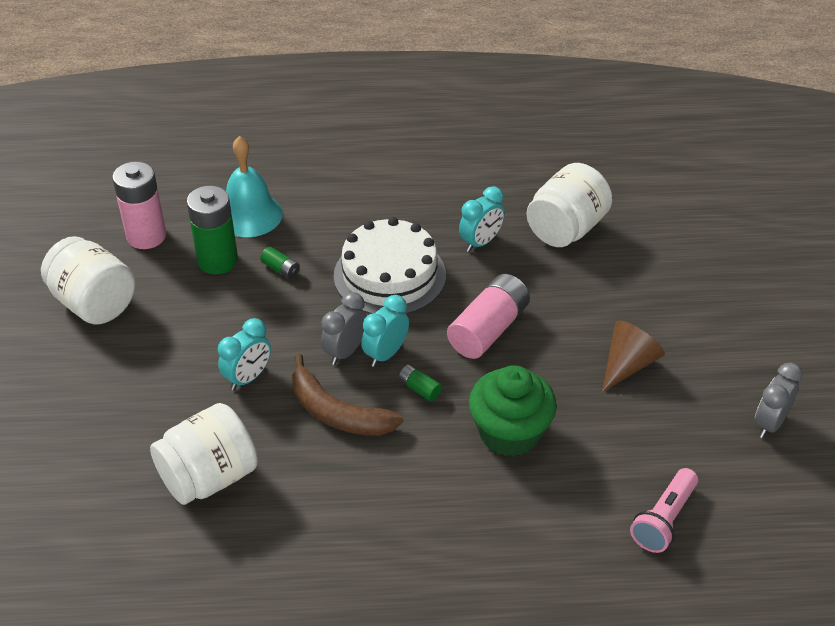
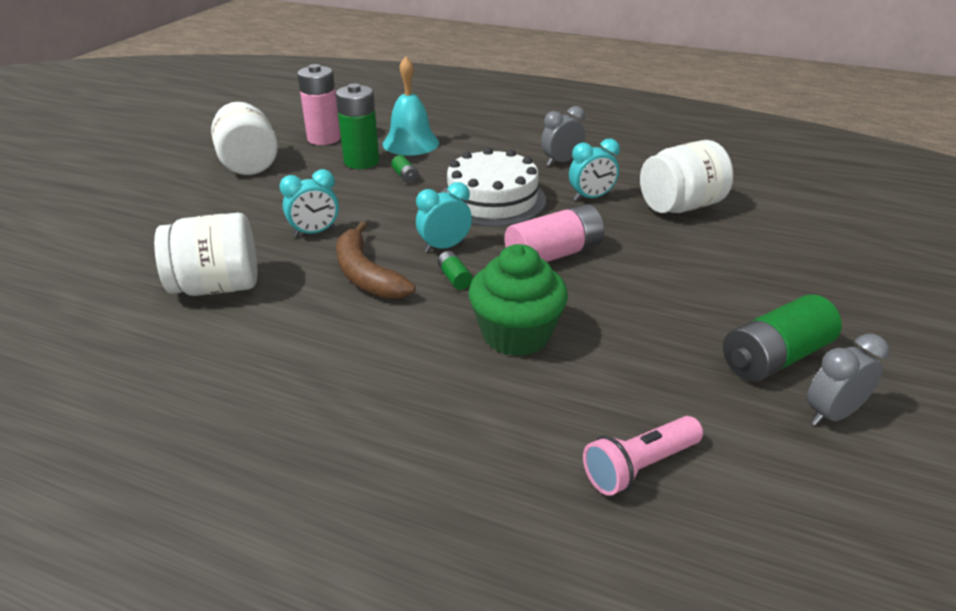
camera: 25 degrees right, 10 degrees down
(345, 351) = (411, 237): grey clock -> grey clock (561, 162)
(628, 365) = (682, 316): brown cone -> none
(712, 383) = (774, 358): none -> green battery

